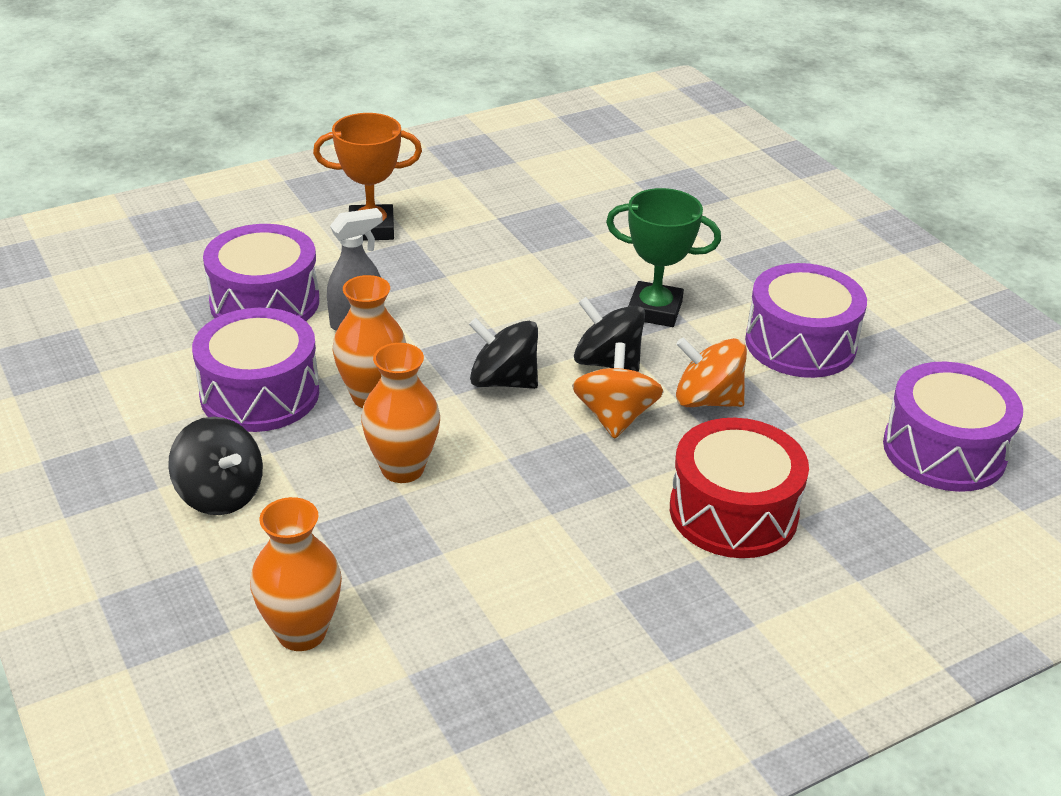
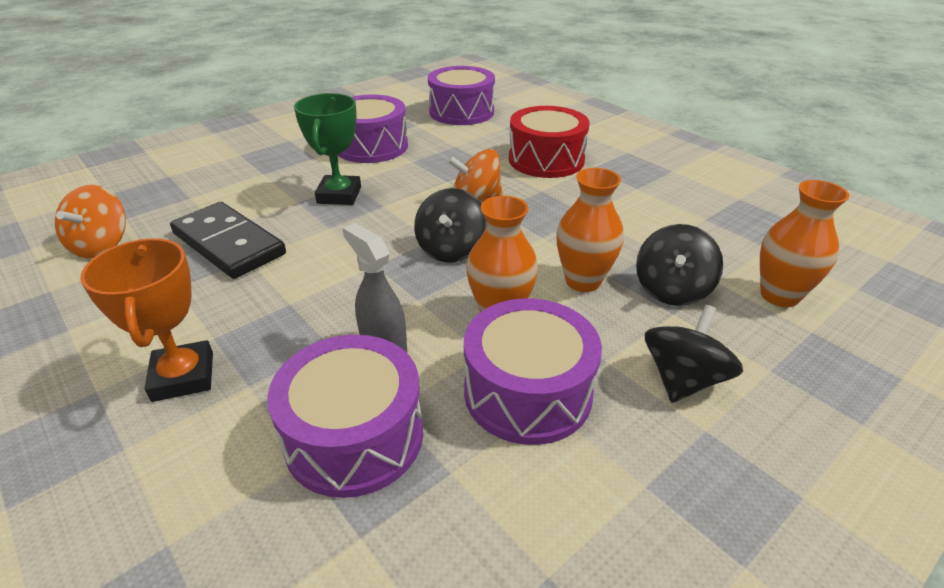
camera: 100 degrees left, 0 degrees up
(563, 240) = (228, 244): none -> black domino
(607, 362) = (411, 208): black spinning top -> black spinning top (671, 290)
(707, 400) = (443, 171): orange spinning top -> orange spinning top (101, 245)

